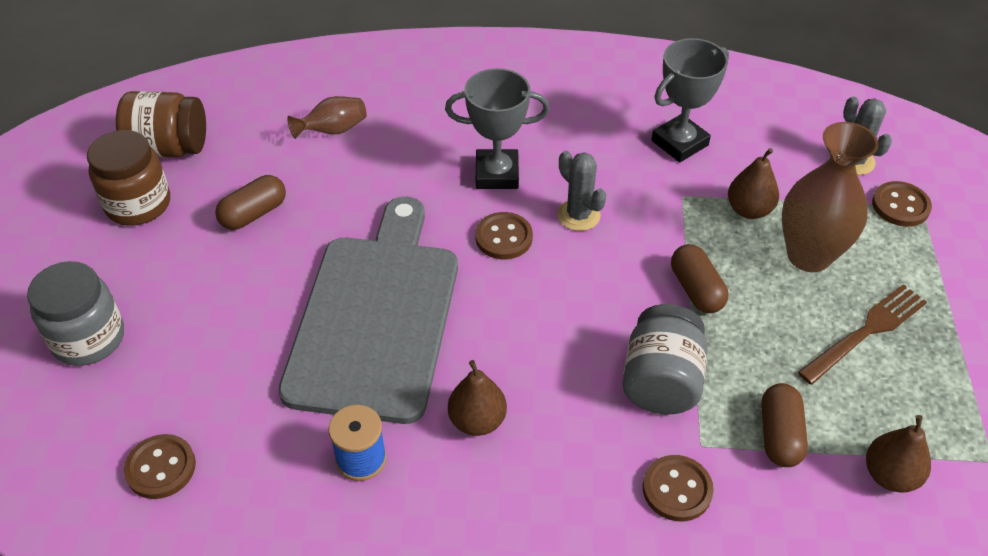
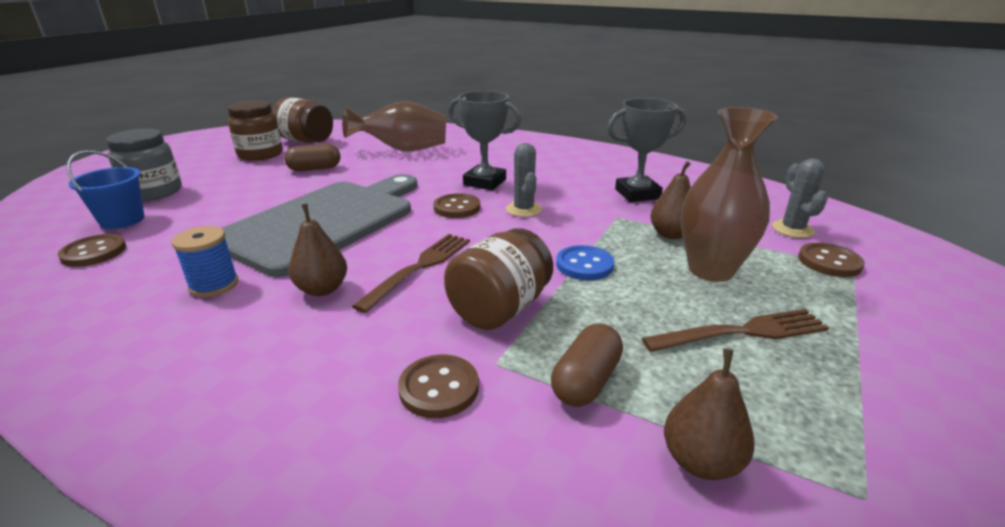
camera: 25 degrees right, 20 degrees down
(119, 404) = (122, 220): none -> blue bucket
(333, 130) = (403, 150): brown vase -> brown vase, size x1.88
(544, 352) = (420, 267): none -> brown fork
(661, 381) = (499, 309): grey jar -> brown jar
(696, 290) = (584, 265): brown capsule -> blue button

